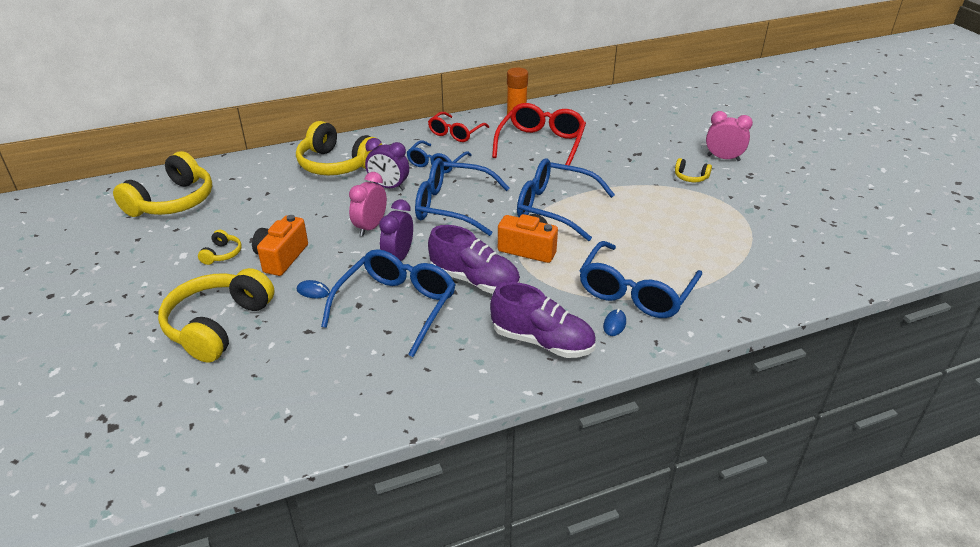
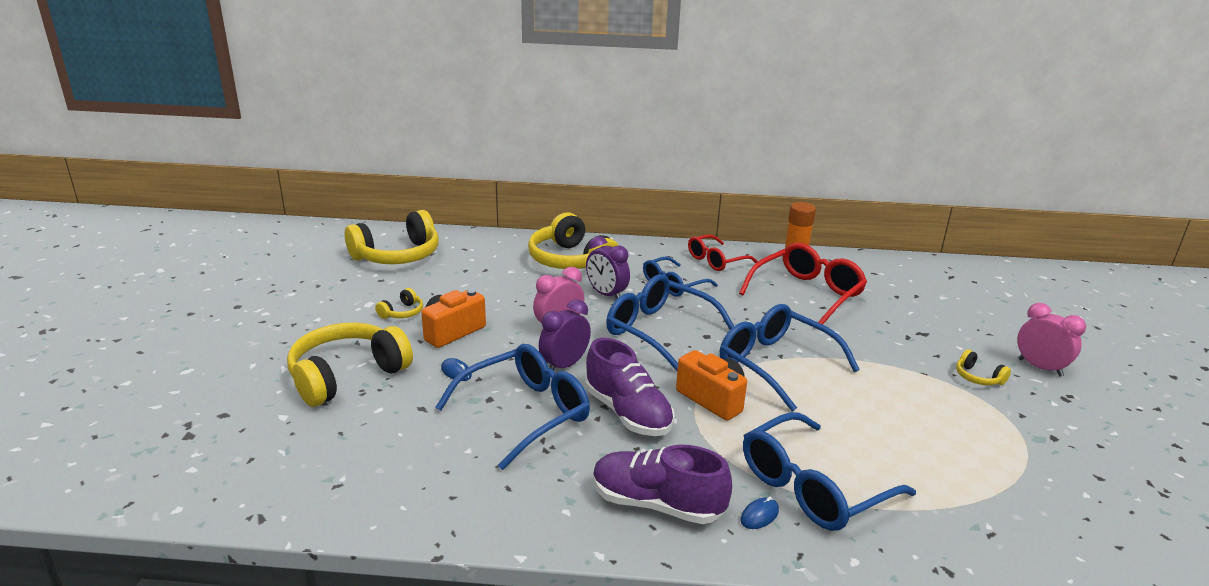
camera: 25 degrees right, 10 degrees down
(542, 341) = (657, 504): purple shoe -> purple shoe turned 150 degrees clockwise

